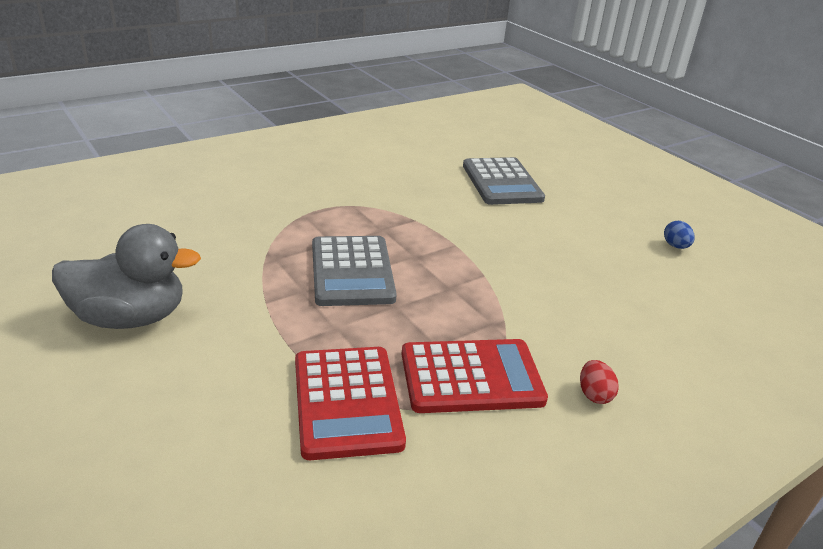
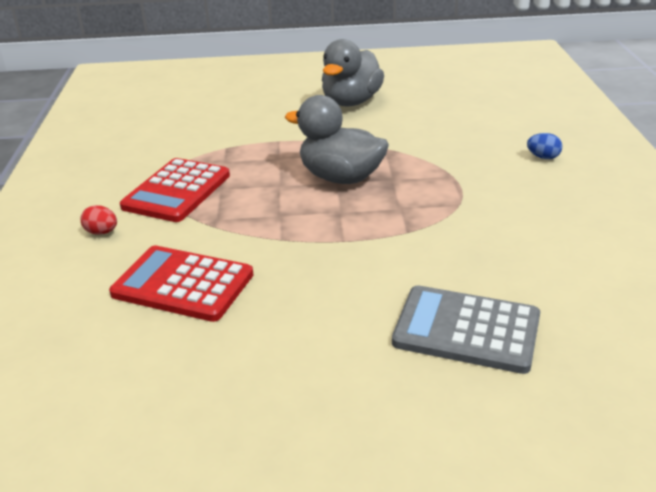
camera: 125 degrees right, 0 degrees up
(347, 402) = (208, 147): red calculator -> red calculator (183, 284)
(352, 271) = (341, 178): grey calculator -> grey duck
(675, 246) = (201, 417): blue egg -> blue egg (543, 157)

